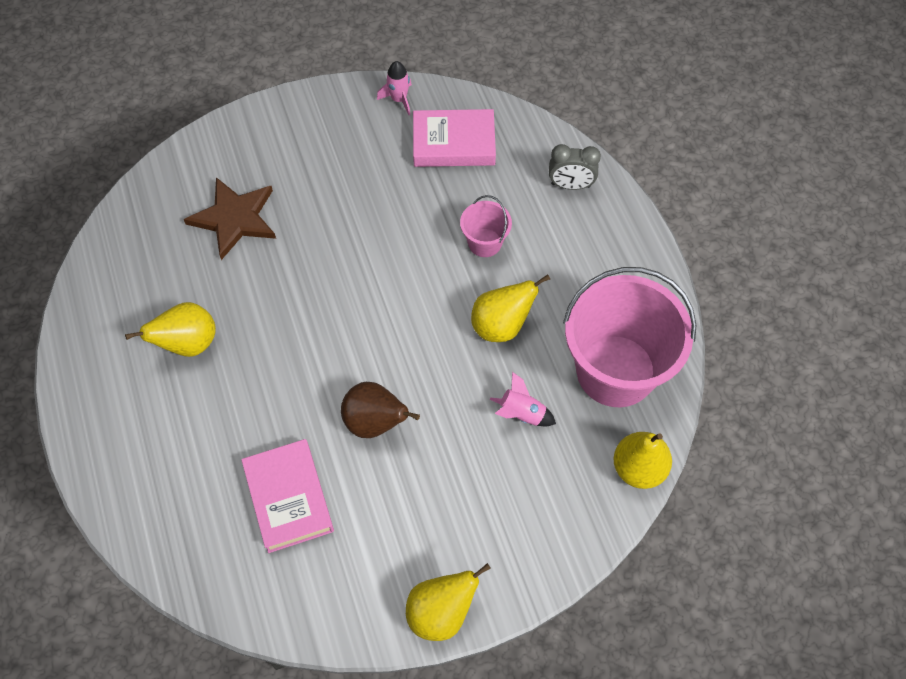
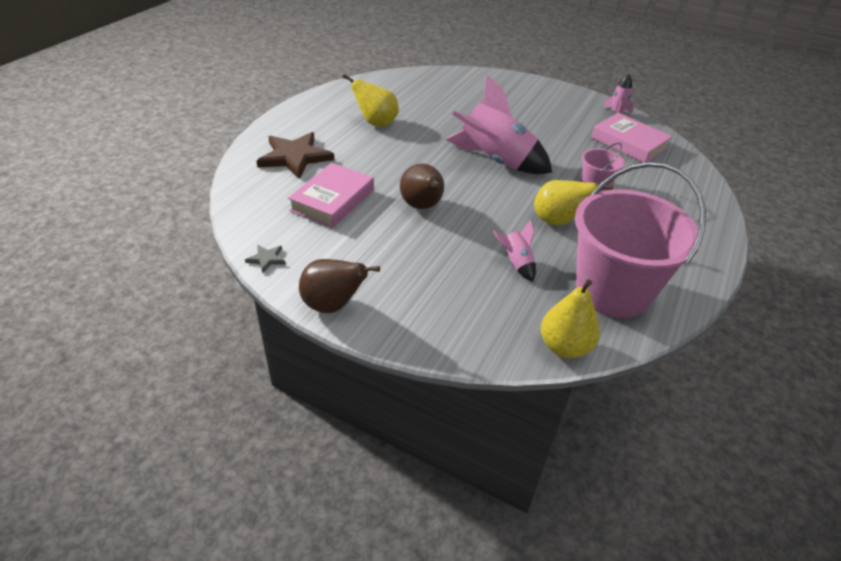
camera: 45 degrees right, 20 degrees down
(234, 219) = (464, 102): brown star -> brown star (295, 157)
(326, 627) = (266, 259): none -> grey star
(367, 291) = (495, 161): none -> pink rocket
(441, 612) = (333, 305): yellow pear -> brown pear
(570, 185) = (689, 198): grey clock -> none

